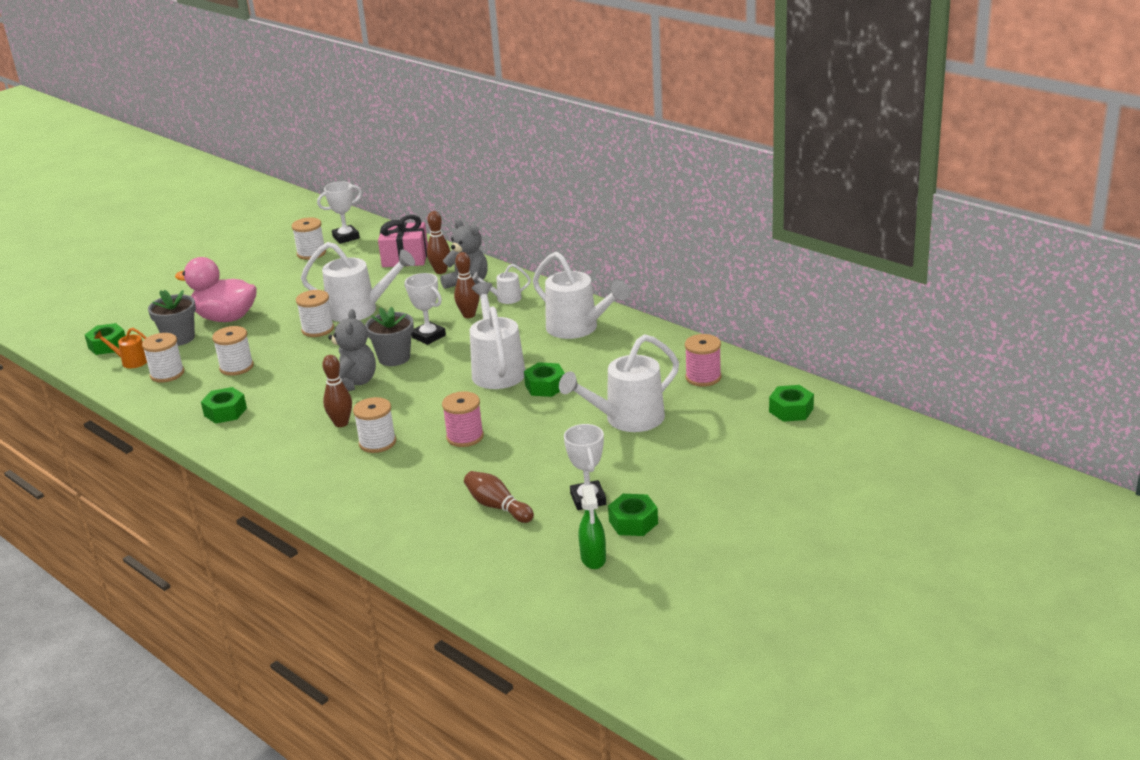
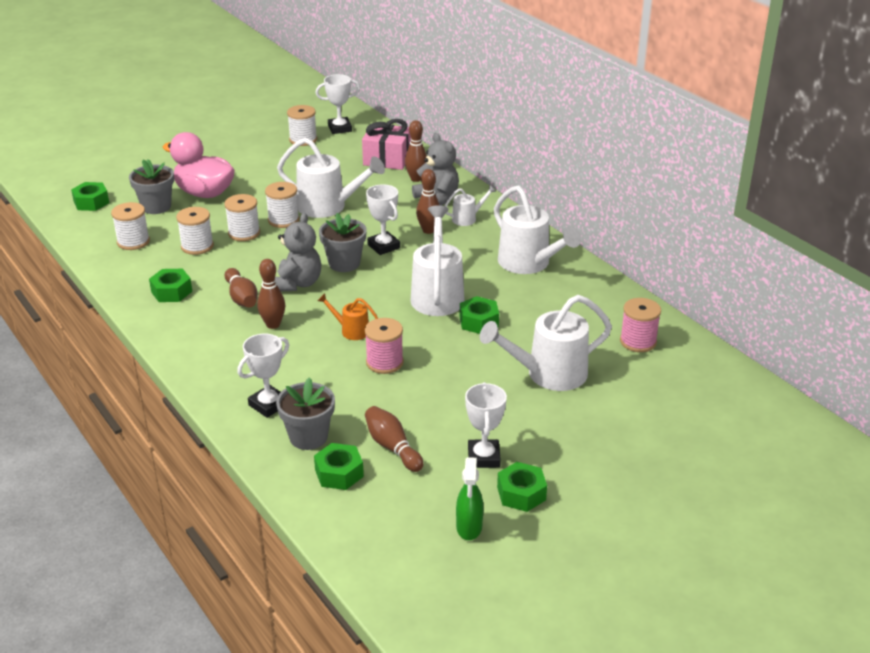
camera: 10 degrees right, 5 degrees up
(130, 361) = (105, 223): orange watering can -> orange watering can (351, 330)
(300, 405) = (241, 297): none -> brown bowling pin
(362, 493) = (268, 405): none -> white trophy
(377, 442) = (300, 352): white spool -> white spool (244, 233)
(412, 513) = (308, 437): none -> grey flower pot
(504, 298) = (468, 218): white watering can -> white watering can turned 150 degrees clockwise
(791, 410) = (718, 396): green nut -> green nut (339, 473)

